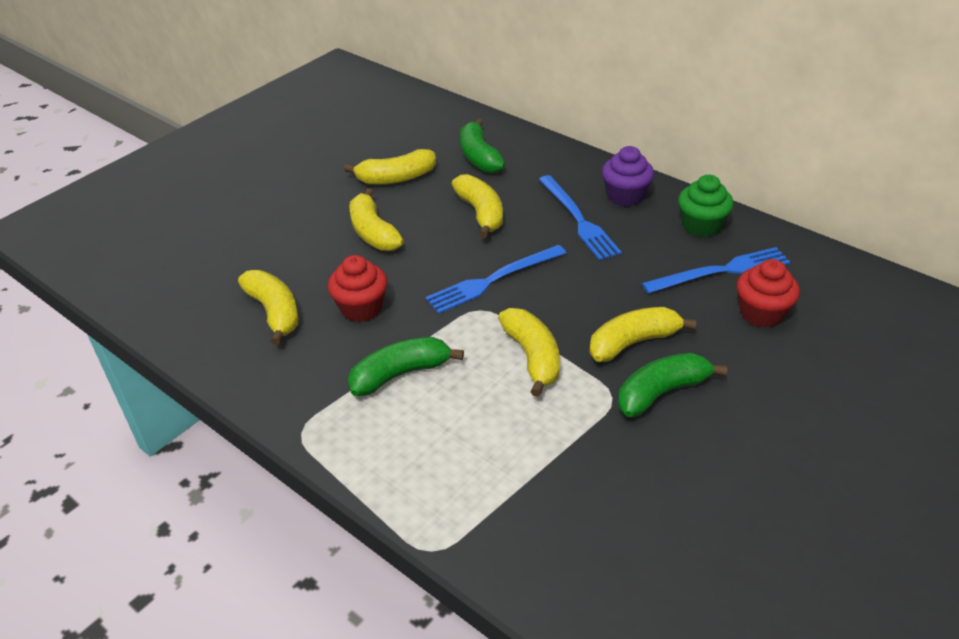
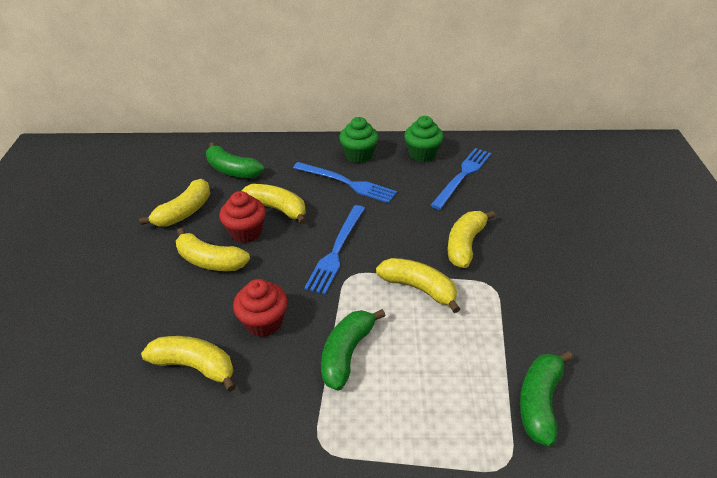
camera: 40 degrees left, 0 degrees up
(625, 196) = (359, 155): purple cupcake -> green cupcake
(661, 392) = (513, 266): green banana -> green banana (539, 402)
(761, 313) = (509, 190): red cupcake -> red cupcake (246, 232)

